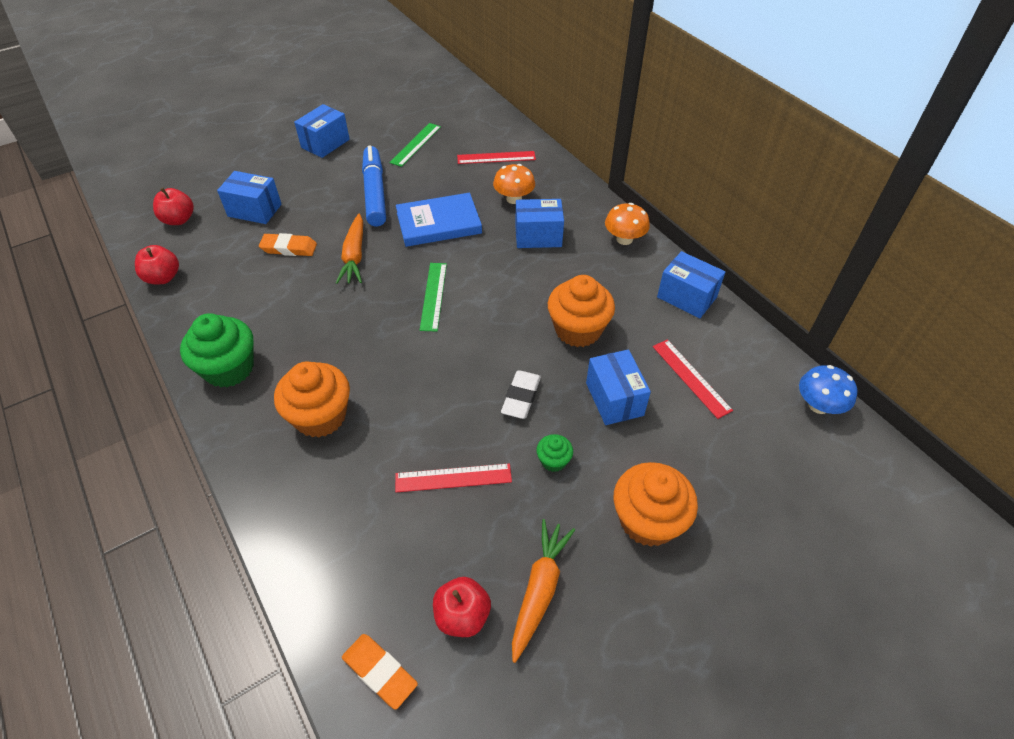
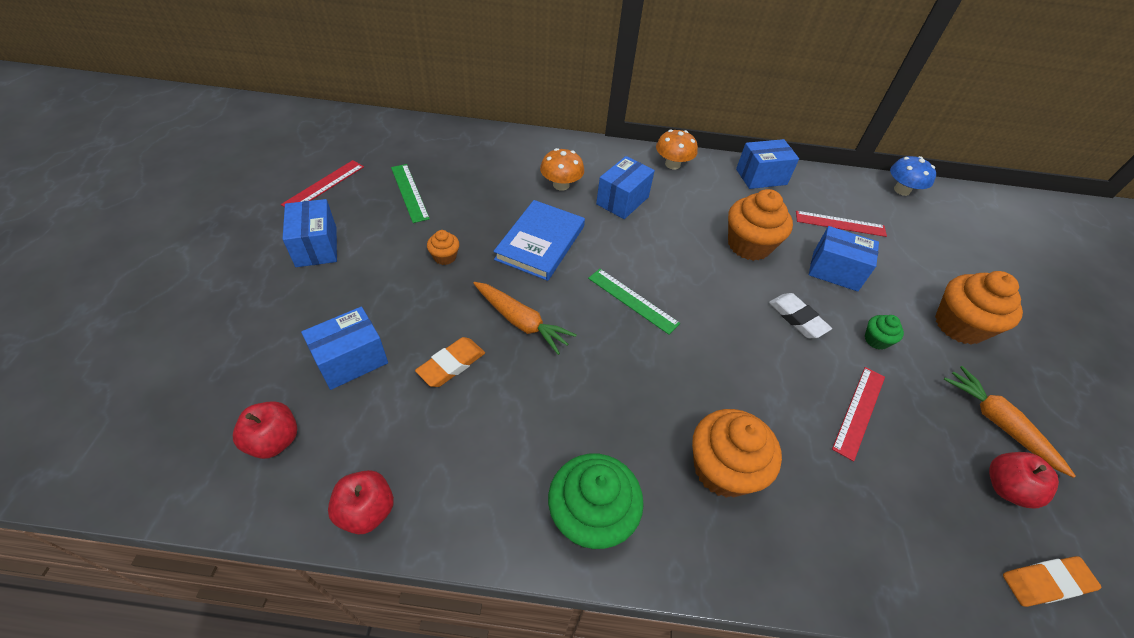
camera: 55 degrees left, 0 degrees up
(375, 193) = (445, 257): blue marker -> orange cupcake
(496, 158) = (495, 162): red ruler -> red ruler (324, 185)

